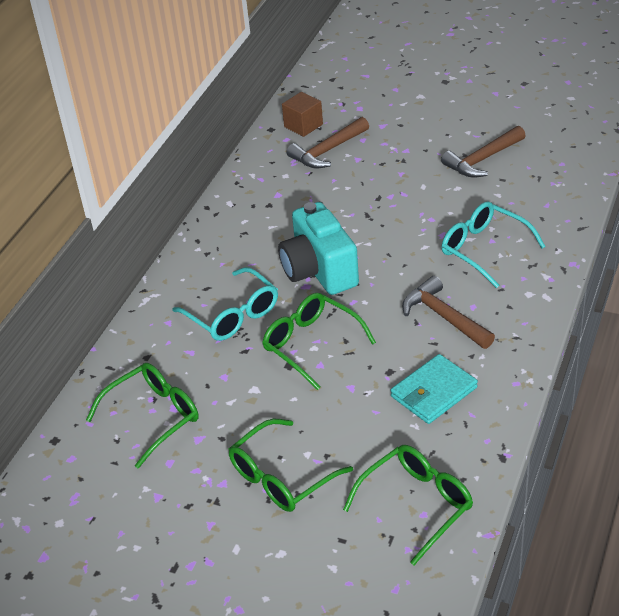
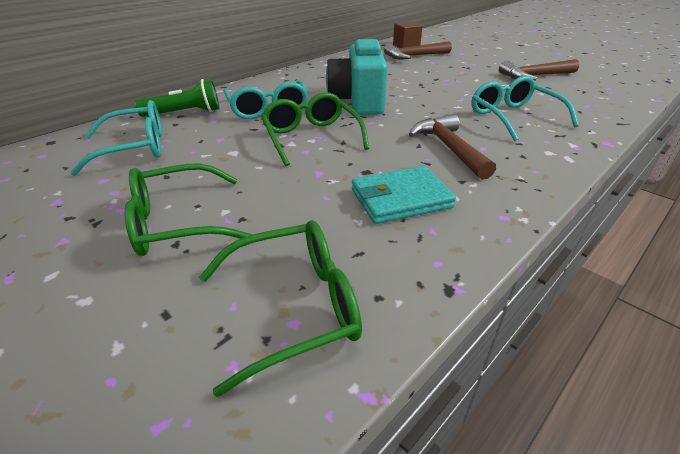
camera: 20 degrees right, 5 degrees down
(148, 351) = (185, 113): none -> green flashlight
(153, 417) = (134, 148): green glasses -> turquoise glasses

